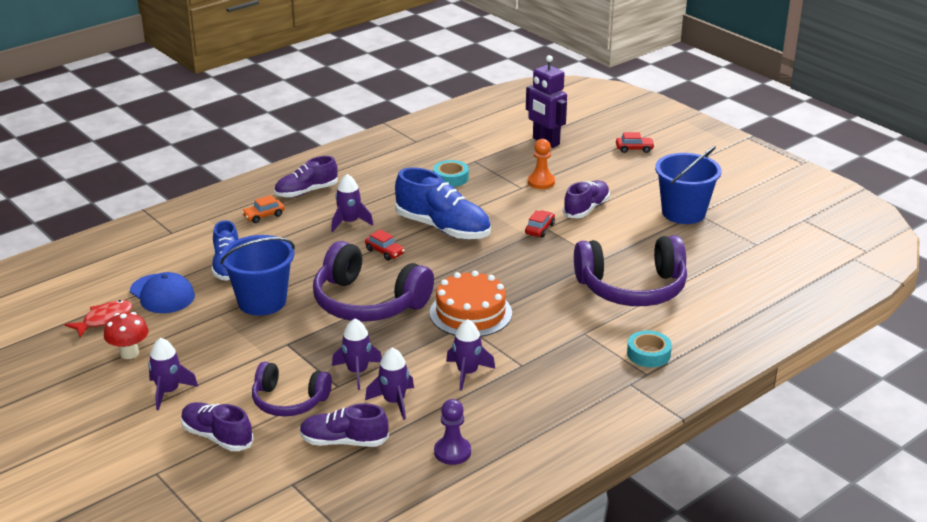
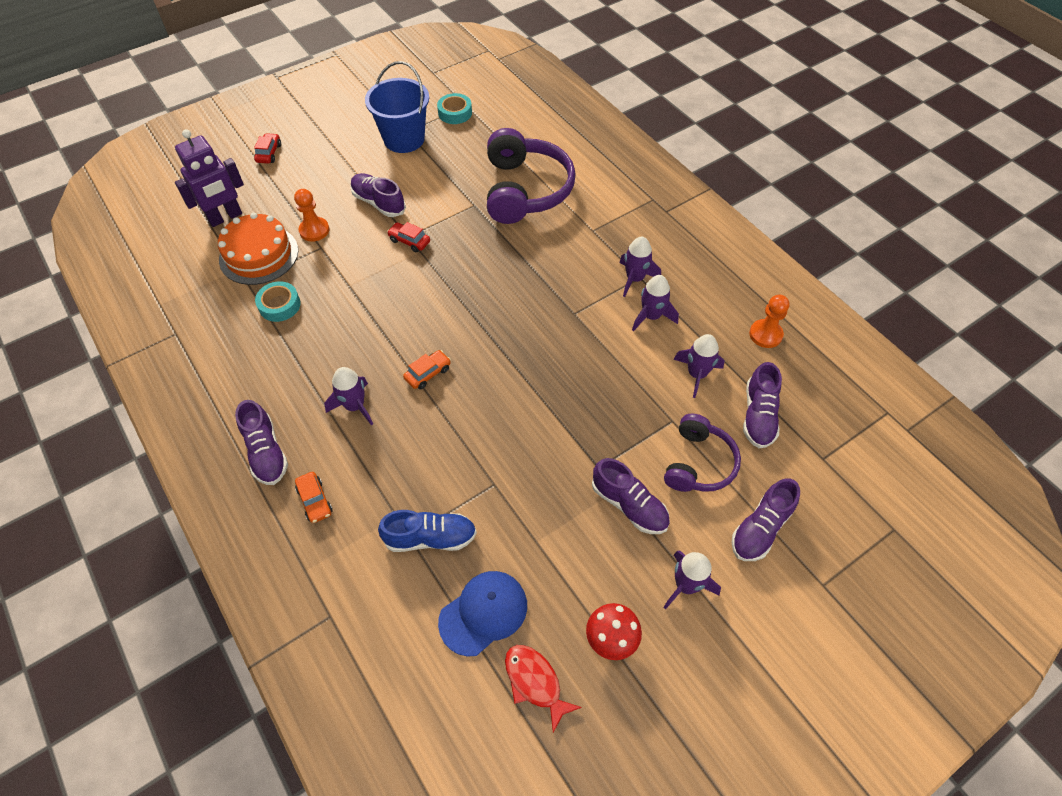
camera: 85 degrees left, 25 degrees up
(248, 361) = (629, 505): none -> purple shoe
(262, 301) = (514, 495): blue bucket -> none
(357, 372) = (649, 403): purple rocket -> purple rocket (634, 279)
(368, 302) = (526, 391): purple headphones -> none
(384, 252) = (428, 373): red car -> orange car
(443, 228) = (389, 319): blue shoe -> none
(452, 452) = (765, 334): purple pawn -> orange pawn
(470, 313) = (554, 307): orange cake -> orange cake (259, 255)
(648, 354) = (625, 194): turquoise tape -> turquoise tape (455, 113)

